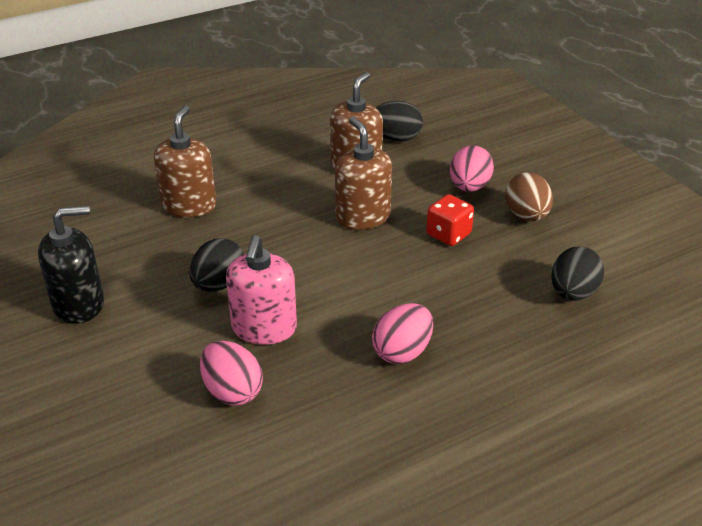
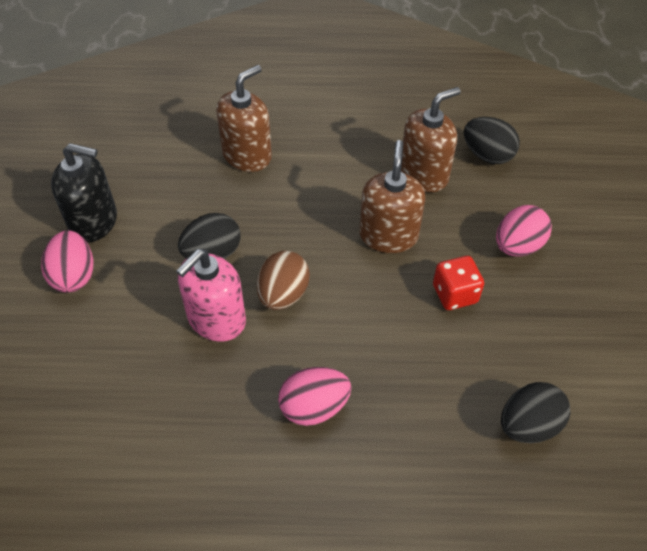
camera: 30 degrees right, 15 degrees up
(232, 391) = (146, 372): pink egg -> pink egg (74, 276)
(526, 215) = (551, 307): brown egg -> brown egg (283, 295)

